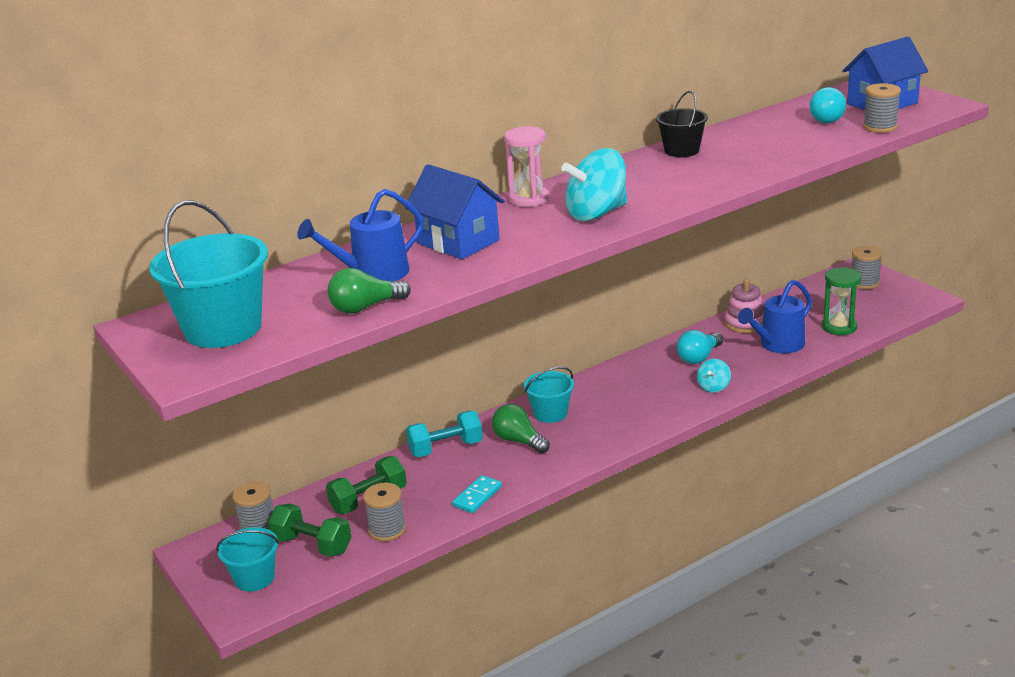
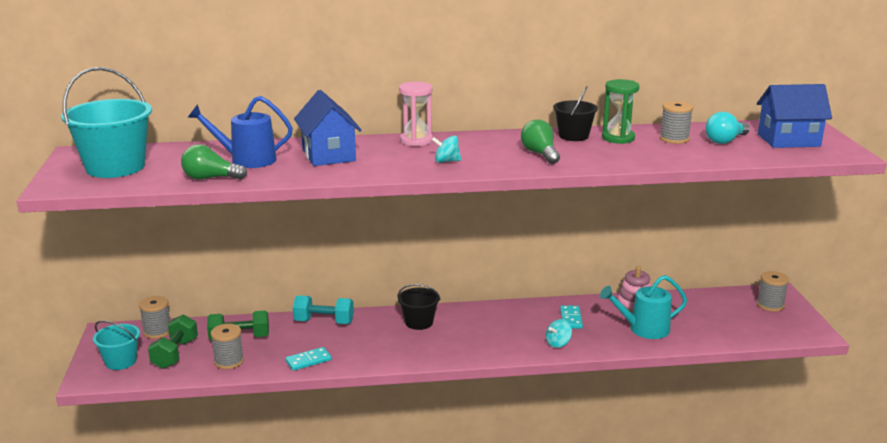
camera: 25 degrees right, 5 degrees down
(312, 545) = (175, 354): green dumbbell -> green dumbbell turned 45 degrees clockwise
(519, 441) = (376, 333): green light bulb -> green light bulb (540, 154)
(550, 413) = (419, 322): turquoise bucket -> black bucket
(596, 213) = (446, 161): turquoise spinning top -> turquoise spinning top, size x0.50
(699, 357) = (571, 319): turquoise light bulb -> turquoise domino
(778, 344) = (644, 329): blue watering can -> turquoise watering can
(839, 327) = (710, 332): green hourglass -> green hourglass (618, 138)
(880, 127) = (759, 156): grey spool -> grey spool (674, 139)

